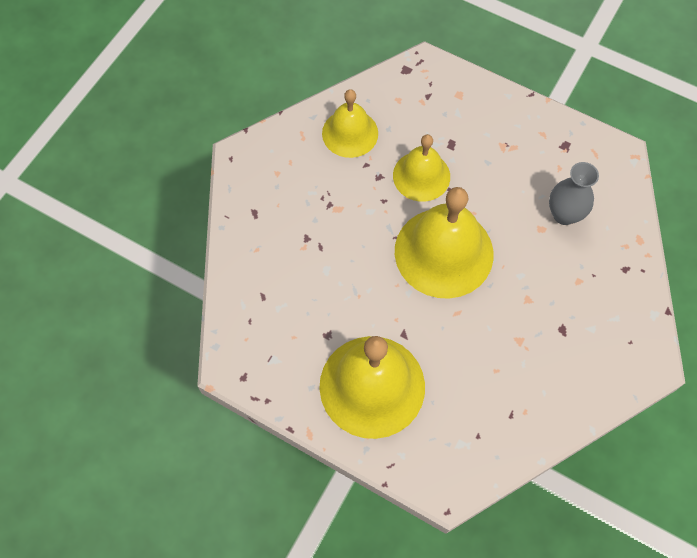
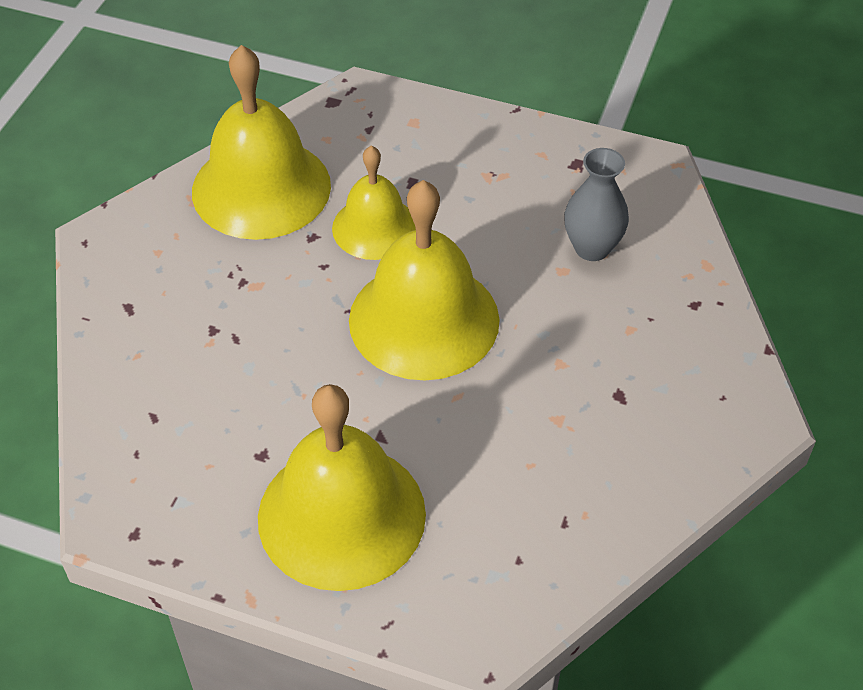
camera: 10 degrees left, 15 degrees down
(350, 133) = (261, 188): yellow bell -> yellow bell, size x1.65

